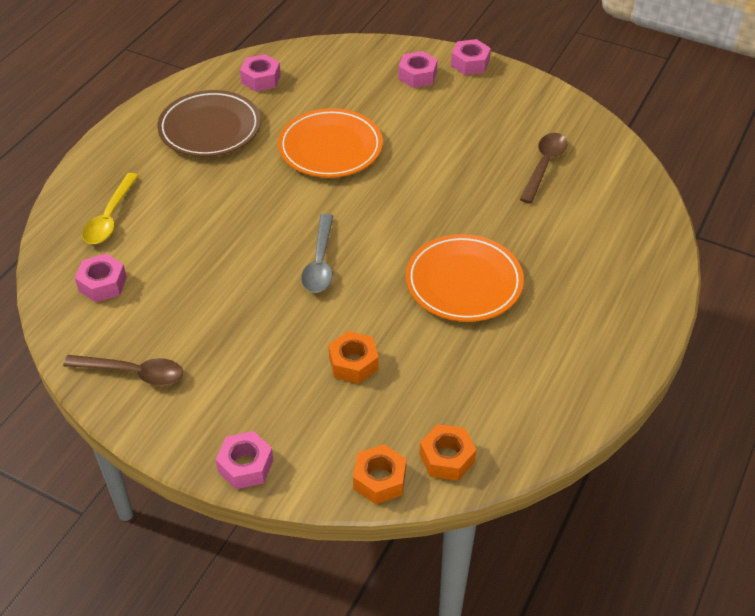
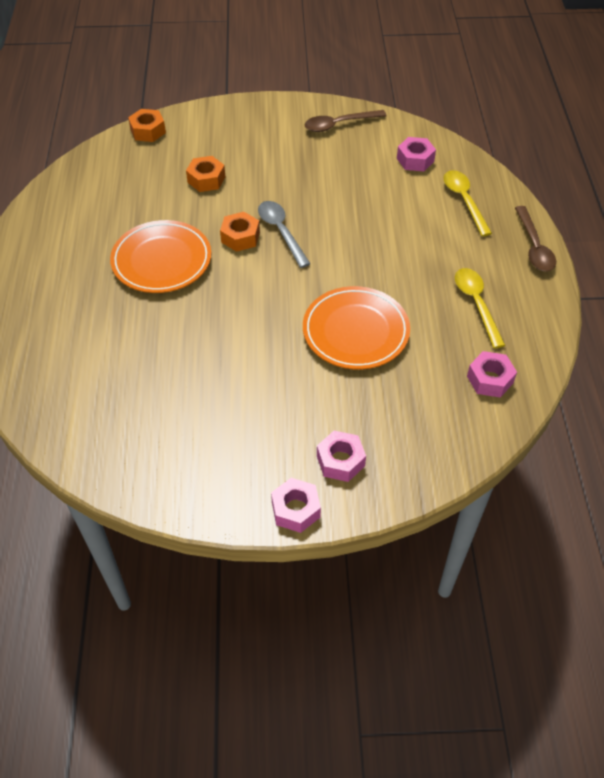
camera: 150 degrees right, 5 degrees up
(210, 128) = (476, 304): brown plate -> yellow spoon
(245, 466) = (230, 110): pink nut -> none
(447, 458) = (113, 154): orange nut -> orange nut (240, 237)
(544, 166) = (145, 400): brown spoon -> brown spoon (534, 246)

